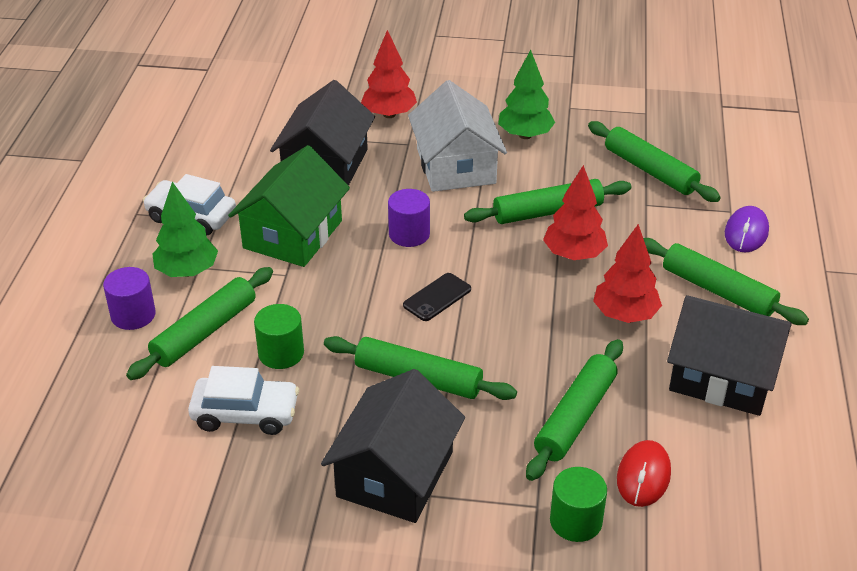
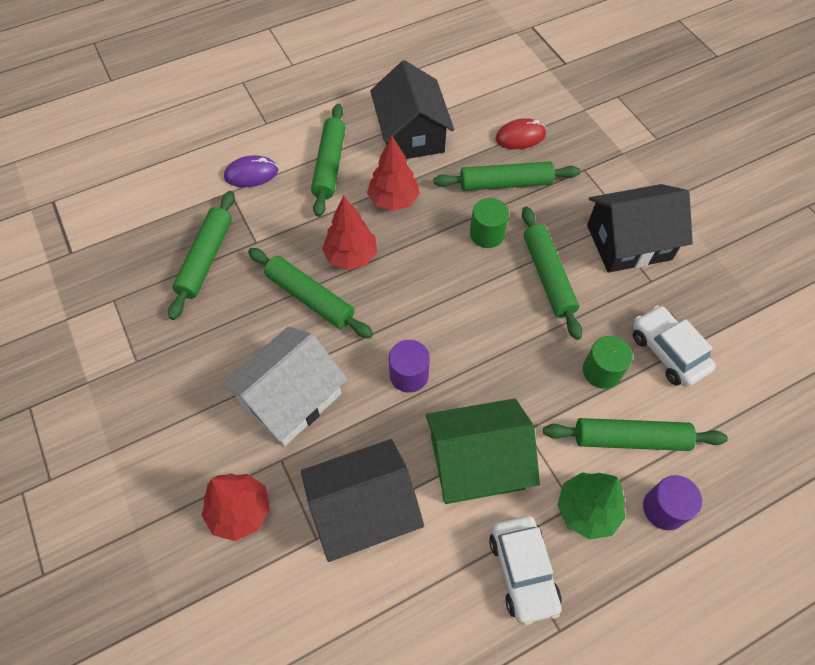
camera: 125 degrees left, 20 degrees up
(437, 297) = (464, 312): black phone -> none
(525, 135) = (206, 371): green tree -> none
(576, 521) = (577, 150): green cylinder -> green cylinder (487, 234)

